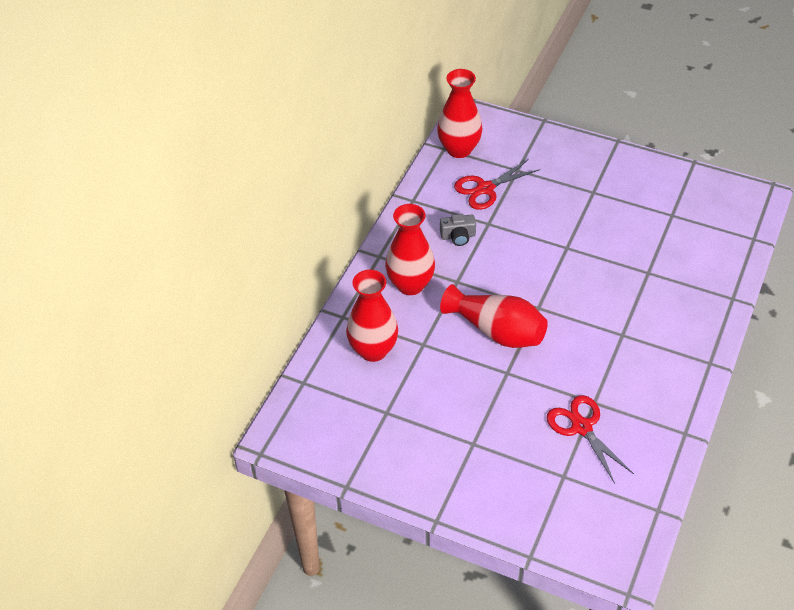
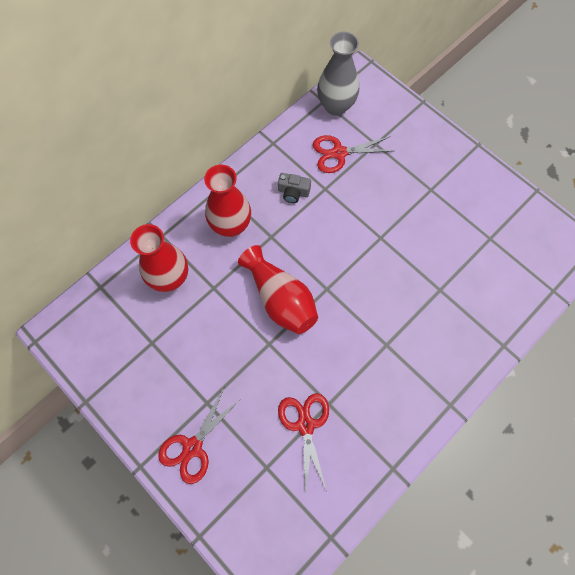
camera: 20 degrees right, 20 degrees up
(459, 149) = (336, 106): red vase -> grey vase
(480, 485) = (192, 447): none -> red scissors

